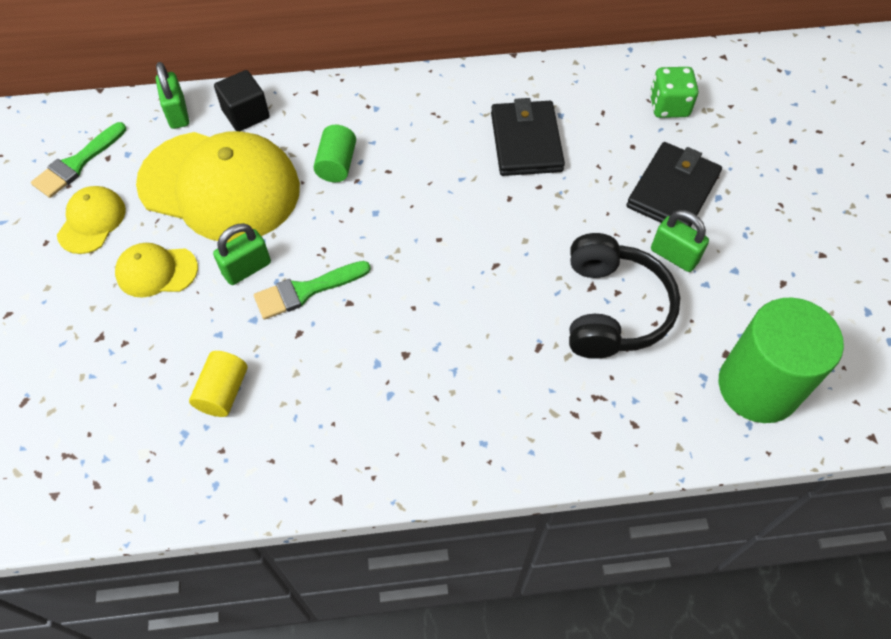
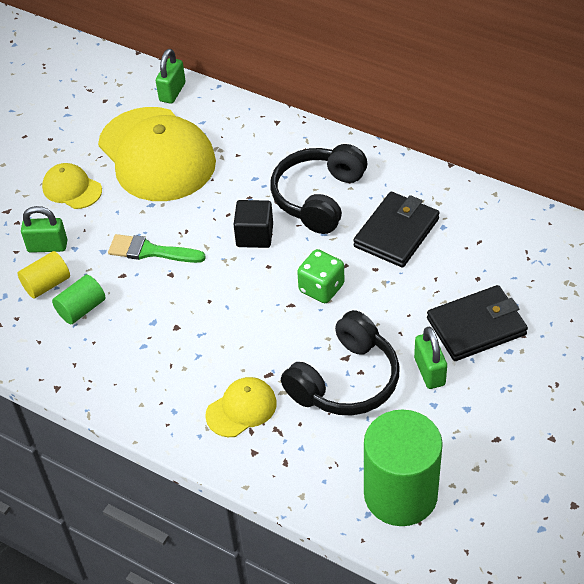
camera: 40 degrees right, 10 degrees down
(77, 163) = (83, 95): green brush -> none
(92, 221) = (61, 137): yellow cap -> yellow cap (241, 409)
(246, 114) = (216, 114): black cube -> black cube (254, 235)
(247, 268) = (127, 217): green padlock -> green padlock (47, 246)
(337, 164) = (245, 179): green cylinder -> green cylinder (81, 309)
(424, 146) = (318, 197): none -> black headphones
(669, 106) = (538, 264): green dice -> green dice (321, 288)

